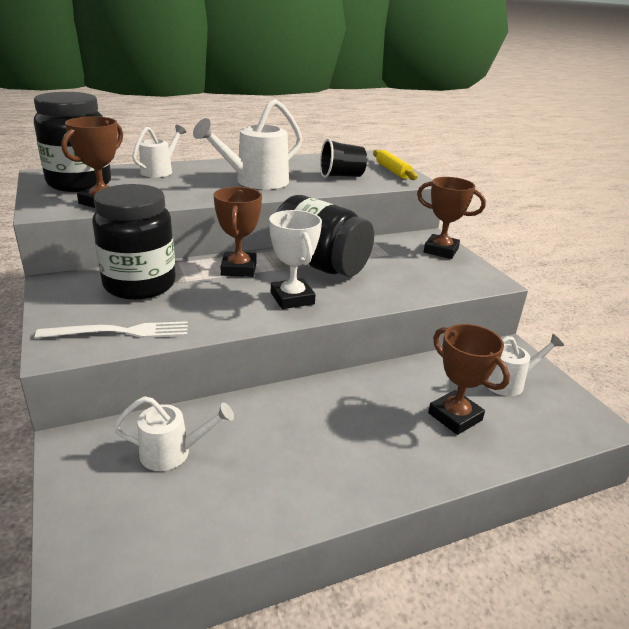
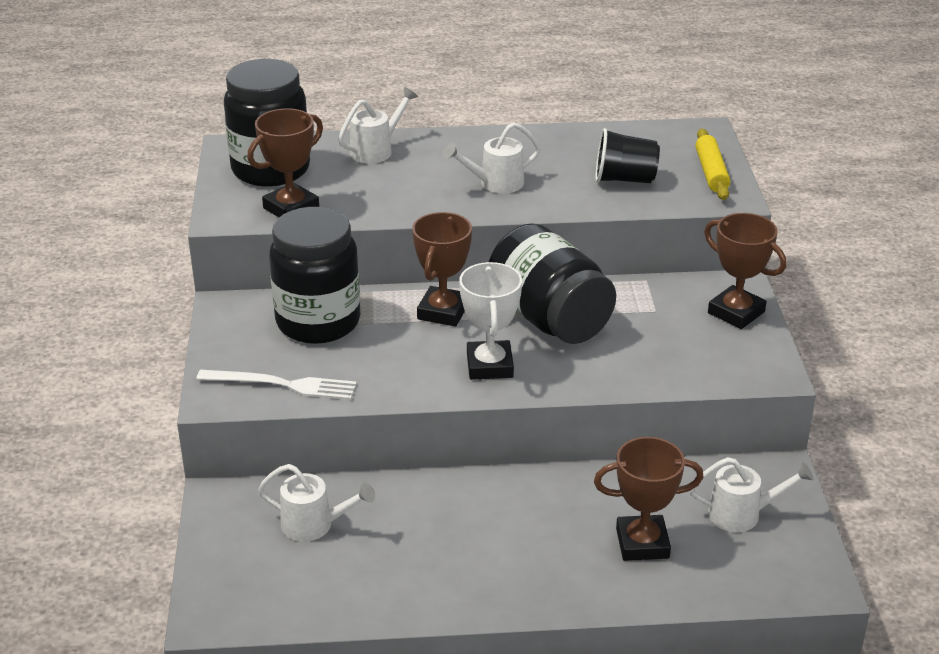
camera: 20 degrees right, 5 degrees up
(255, 182) = (495, 183): white watering can -> white watering can, size x0.61
(455, 416) = (642, 543): brown trophy -> brown trophy turned 75 degrees counterclockwise

